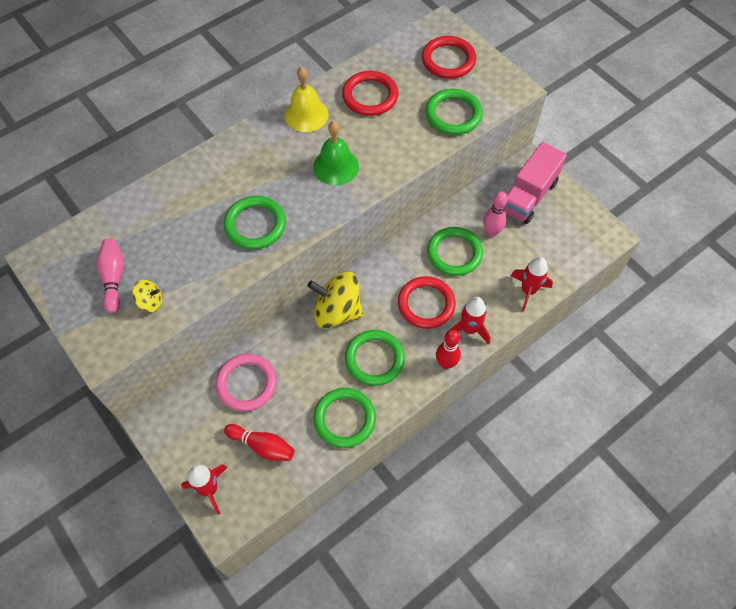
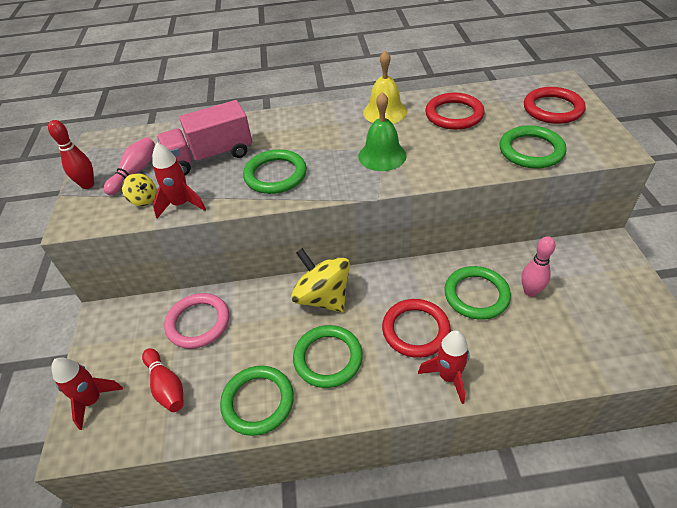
camera: 35 degrees right, 15 degrees down
(446, 363) = (400, 400): red bowling pin -> red bowling pin (88, 185)
(528, 196) = (593, 273): pink truck -> pink truck (210, 156)
(528, 291) = (543, 368): red rocket -> red rocket (181, 204)

